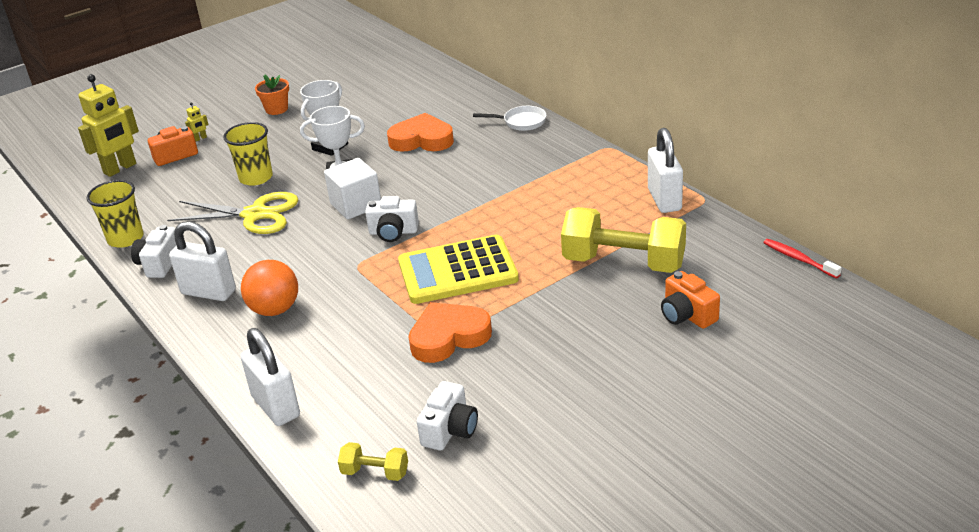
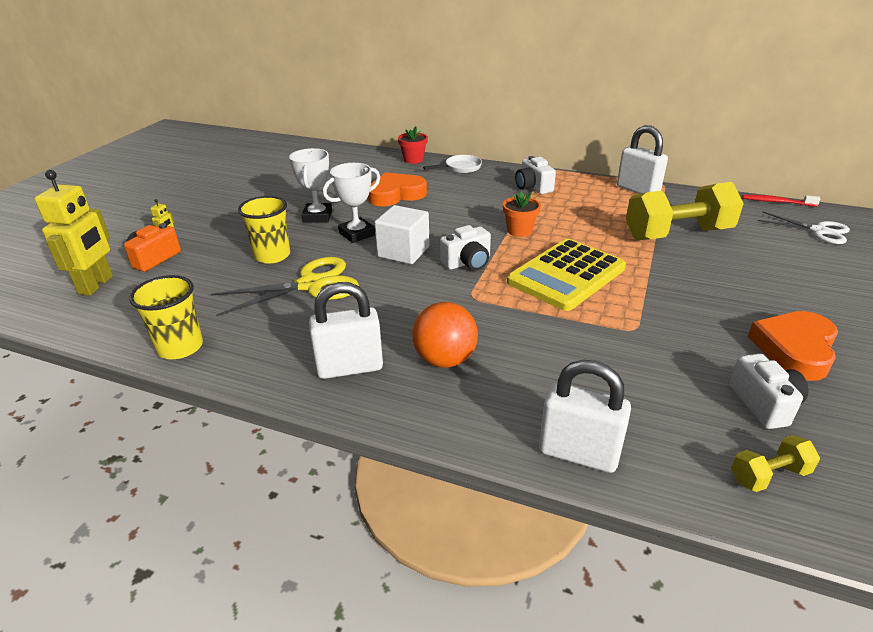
camera: 35 degrees left, 0 degrees up
(159, 264) = (254, 359): white camera -> white camera (533, 187)
(276, 109) = (225, 201): orange flower pot -> orange flower pot (519, 231)
(448, 337) = (638, 327): orange heart -> orange heart (794, 349)
(489, 99) = (413, 160): none -> red flower pot
(687, 315) = (775, 254): orange camera -> none
(782, 306) = (818, 231): none -> white scissors

